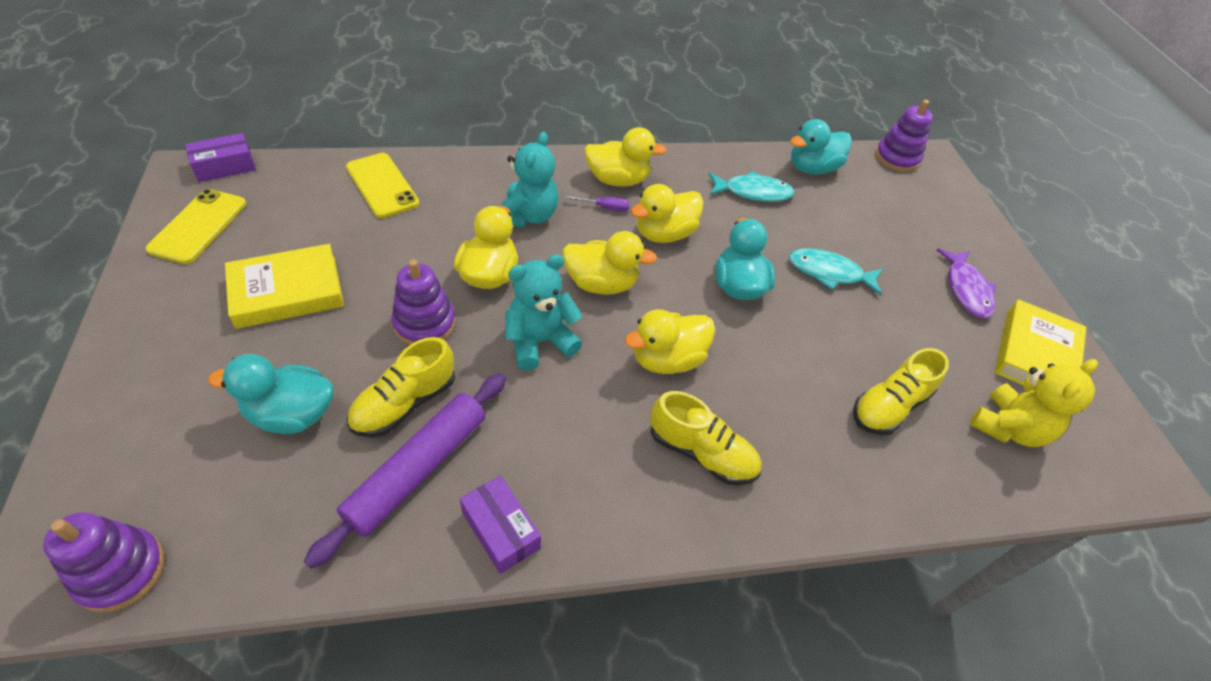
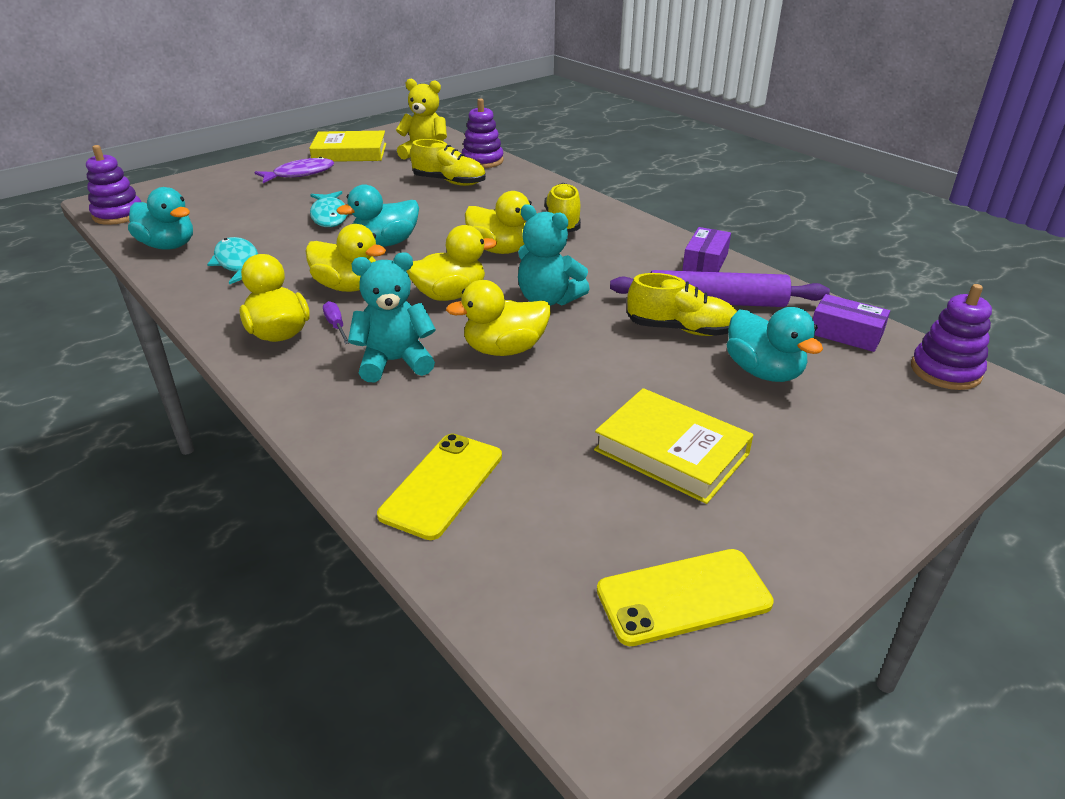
camera: 115 degrees left, 15 degrees down
(225, 166) = (557, 675): purple box -> purple box (846, 334)
(424, 324) = (601, 356): purple stacking toy -> purple stacking toy (482, 161)
(601, 284) = (450, 295): yellow duck -> yellow duck turned 90 degrees clockwise

